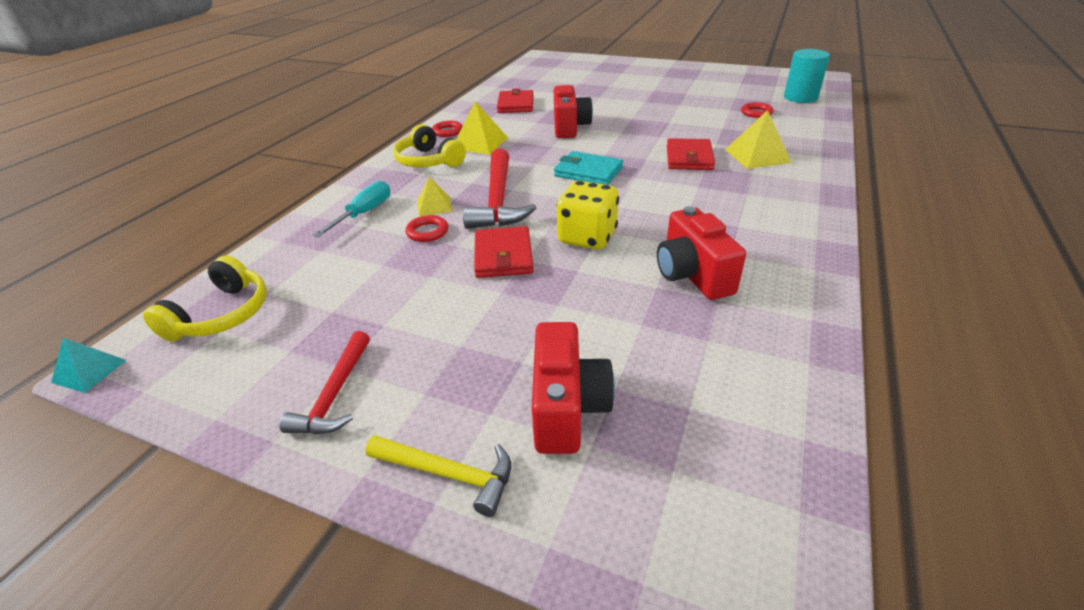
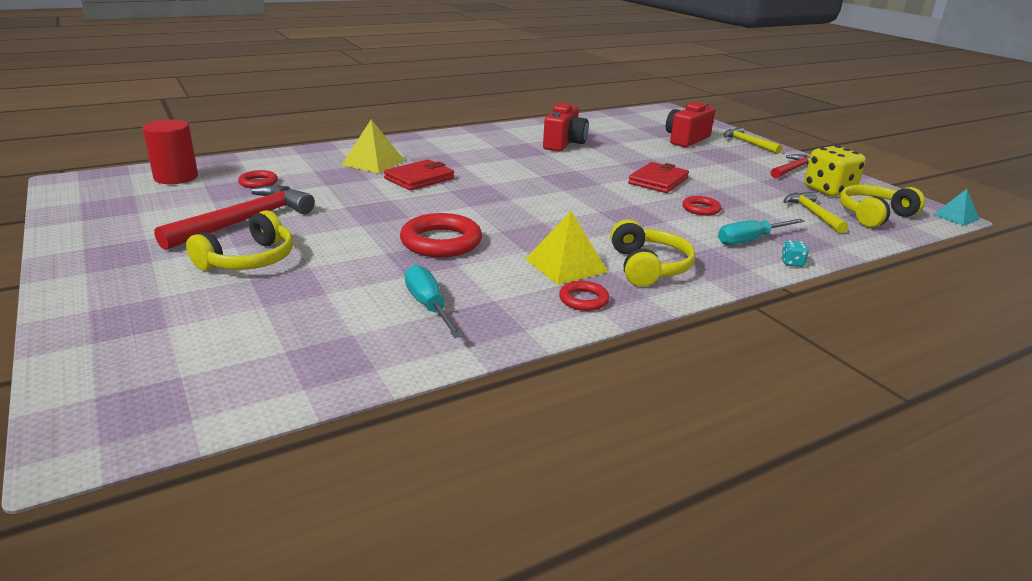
camera: 145 degrees left, 10 degrees down
(303, 280) = (813, 214): none -> yellow hammer
(323, 204) = (792, 263): none -> turquoise dice
(434, 206) = (680, 223): yellow pyramid -> none
(498, 200) = (621, 208): red hammer -> red hammer (245, 221)
(516, 104) = (428, 306): red wallet -> turquoise screwdriver
(569, 127) = (441, 242): red camera -> red ring
(587, 237) = (591, 170): yellow dice -> yellow dice (828, 190)
(588, 172) = (515, 199): turquoise wallet -> none
(630, 89) = (249, 260): none -> yellow headphones
(800, 97) = (176, 177): turquoise cylinder -> red cylinder

